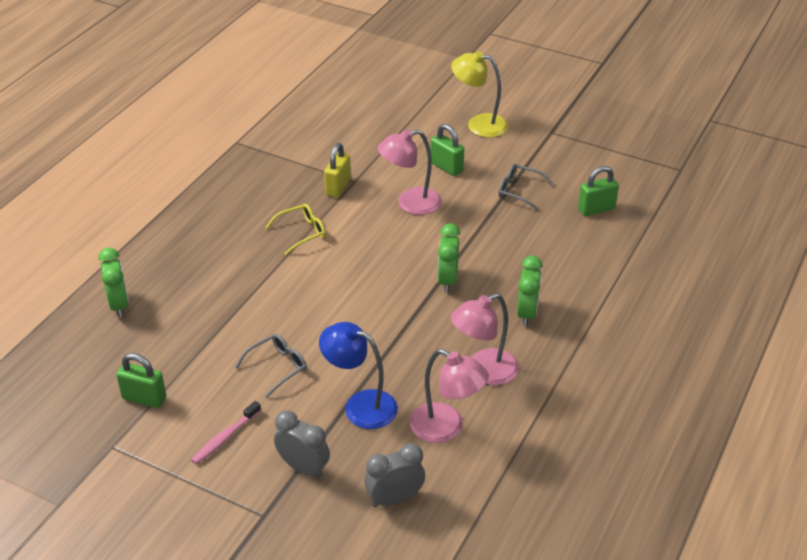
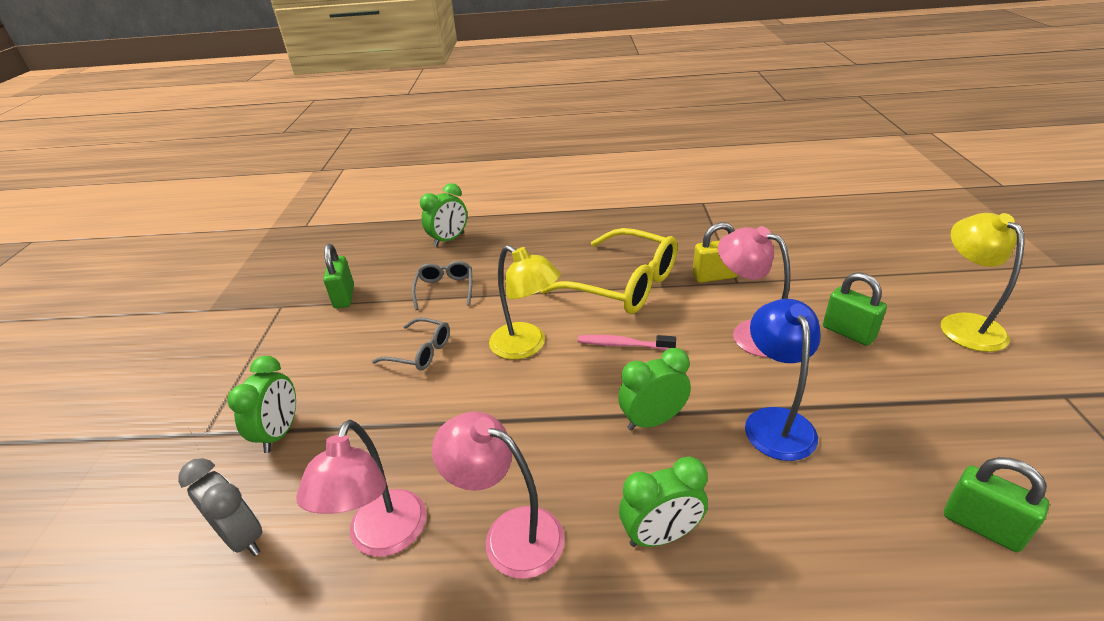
camera: 65 degrees right, 5 degrees down
(225, 438) = (309, 361): pink toothbrush -> pink toothbrush (623, 345)
(302, 232) = (623, 284): yellow glasses -> yellow glasses, size x1.96
(303, 468) = (280, 433): grey clock -> green clock
(325, 309) = (526, 346): none -> yellow lamp
(360, 405) = (391, 437): blue lamp -> blue lamp (775, 421)
(446, 167) = (848, 333): green padlock -> green padlock turned 60 degrees counterclockwise
(519, 191) = (896, 415): grey glasses -> grey glasses (445, 289)

